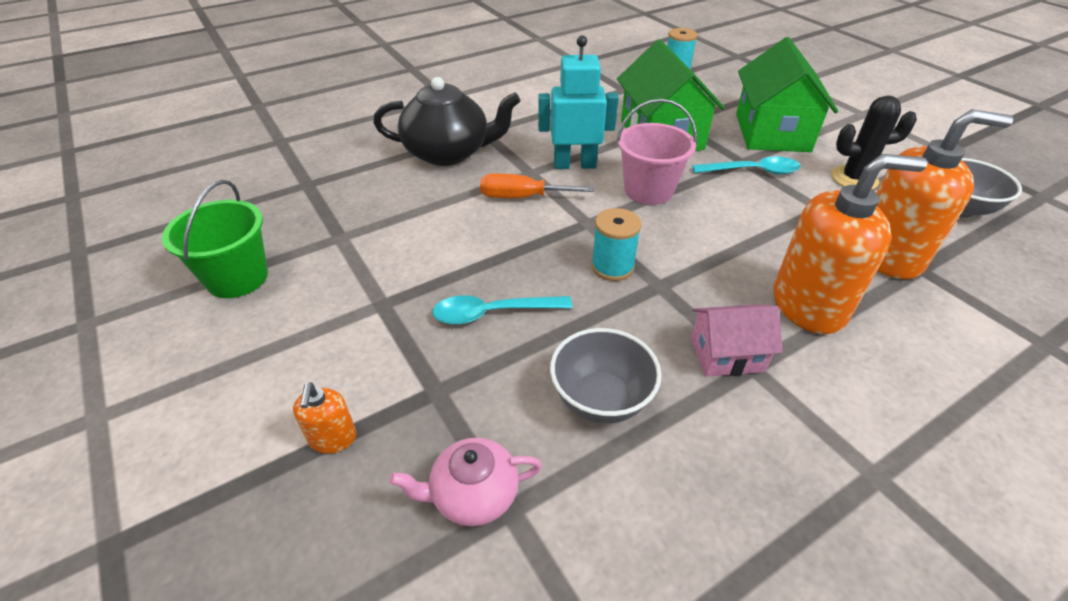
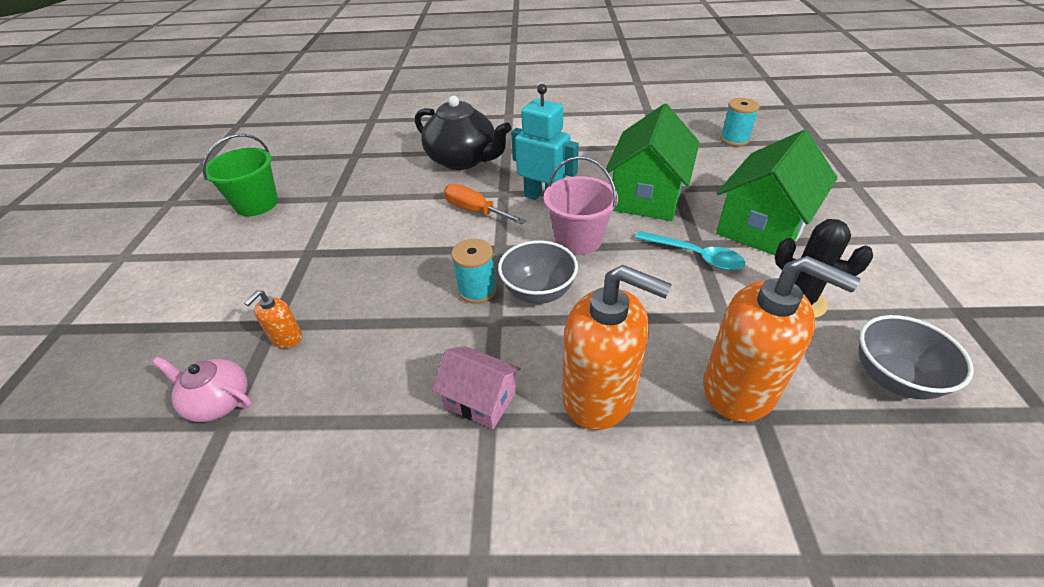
camera: 35 degrees right, 0 degrees up
(333, 438) = (195, 325): orange soap dispenser -> orange soap dispenser (286, 338)
(493, 313) = (361, 288): turquoise spoon -> none
(601, 399) = (356, 383): grey bowl -> grey bowl (538, 292)

